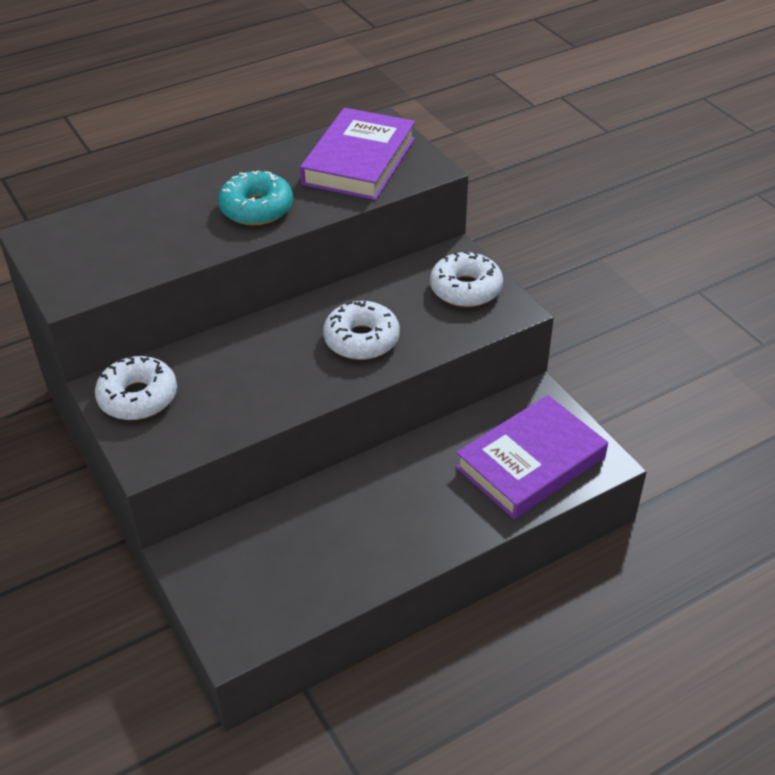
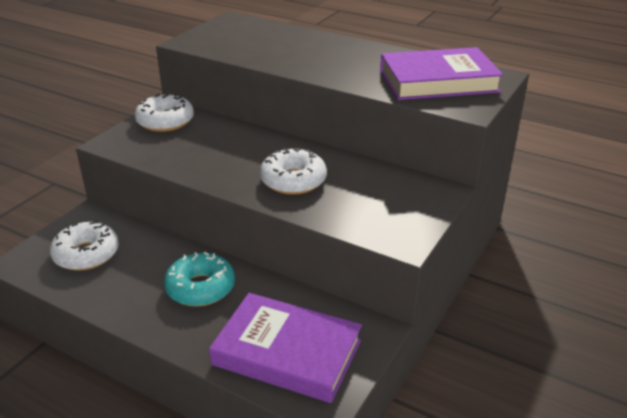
camera: 60 degrees right, 10 degrees down
(256, 208) = (333, 65): turquoise donut -> turquoise donut (200, 288)
(465, 289) = (404, 208): white donut -> white donut (86, 254)

